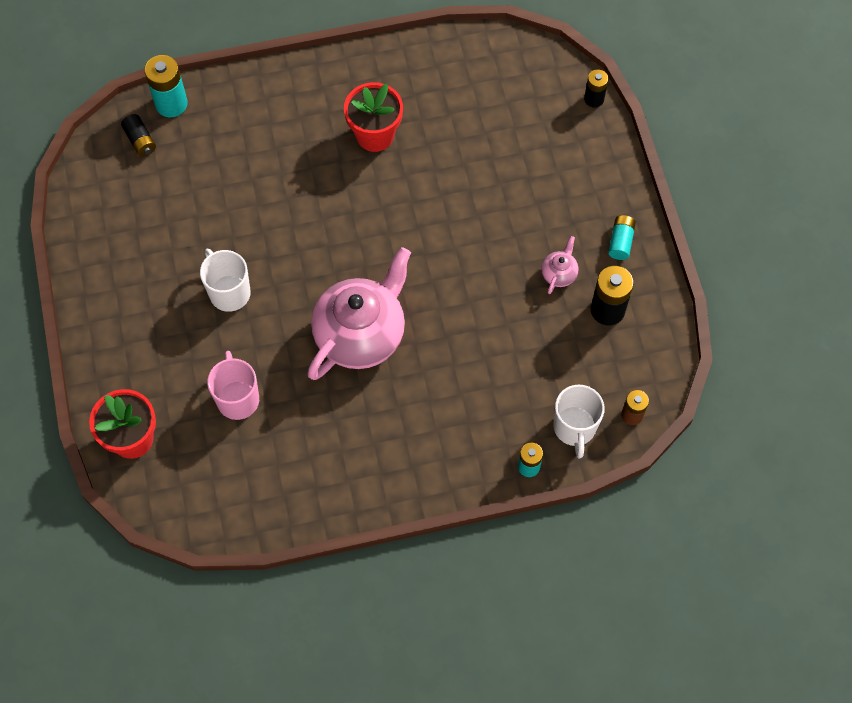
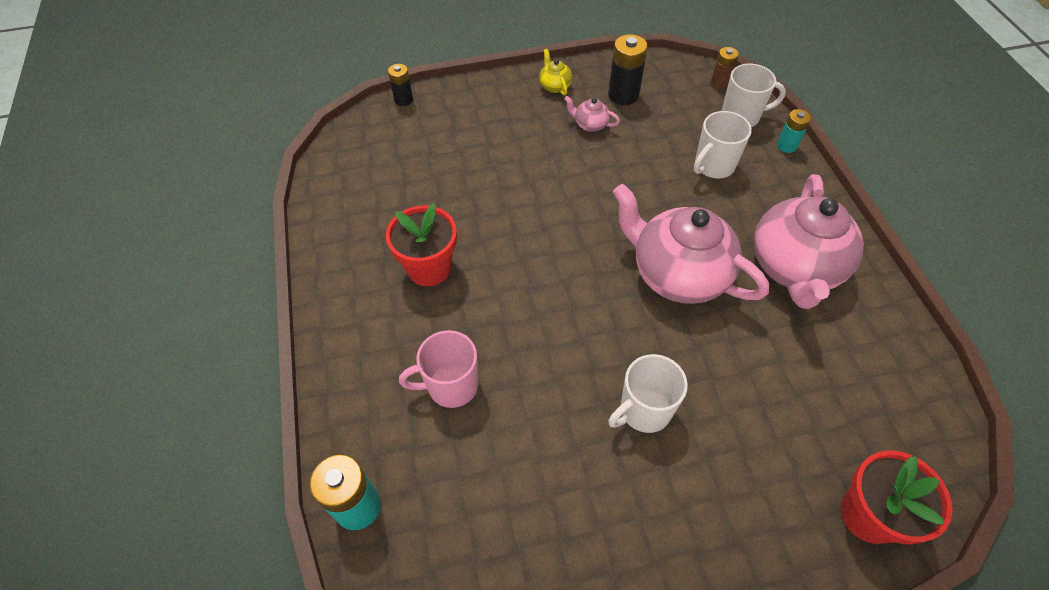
camera: 90 degrees left, 10 degrees down
(140, 140) = (415, 547): black battery -> none
(238, 398) = (781, 392): pink mug -> pink mug (451, 386)
(364, 437) = (794, 267): none -> pink teapot
(498, 386) = (713, 166): none -> white mug
(620, 242) = (555, 86): turquoise battery -> yellow teapot

